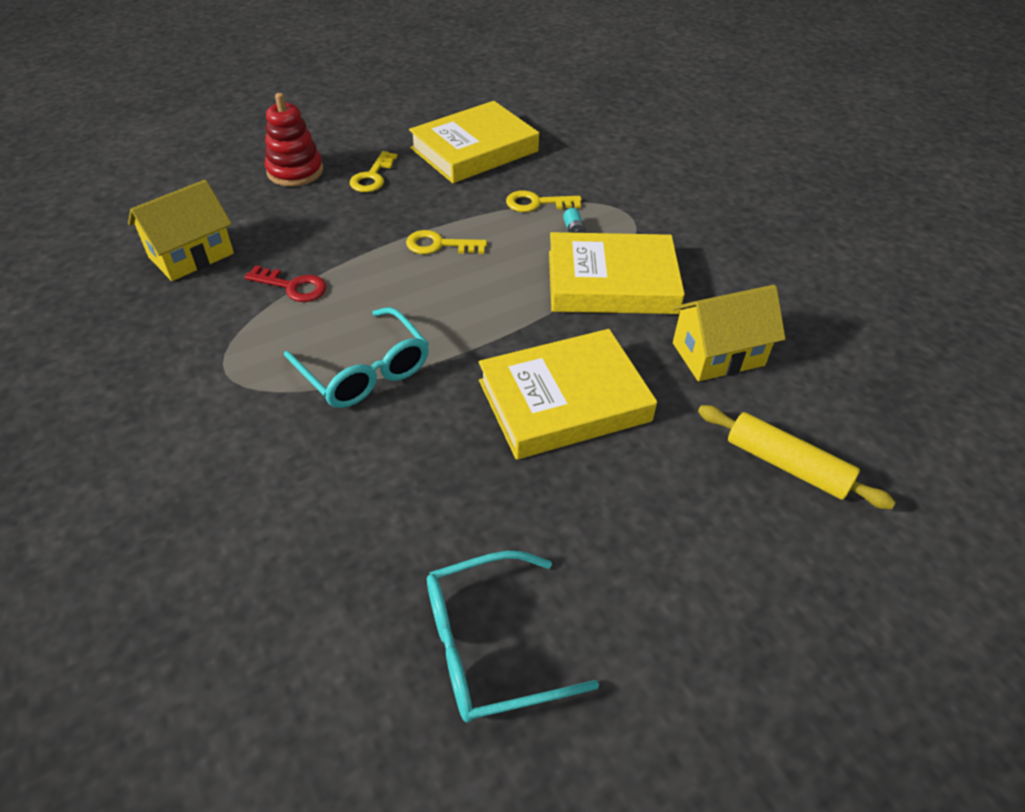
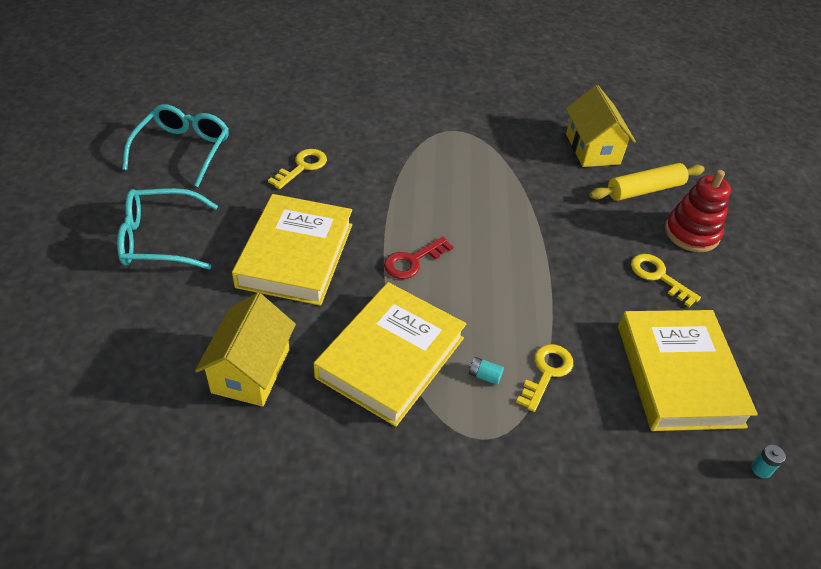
camera: 120 degrees right, 0 degrees up
(293, 286) = (522, 181): red key -> red key (413, 261)
(364, 371) = (407, 181): turquoise glasses -> turquoise glasses (159, 239)
(439, 245) = (522, 273): yellow key -> yellow key (302, 167)
(521, 111) = (761, 469): none -> turquoise battery
(787, 465) = (128, 333): yellow rolling pin -> yellow rolling pin (644, 190)

